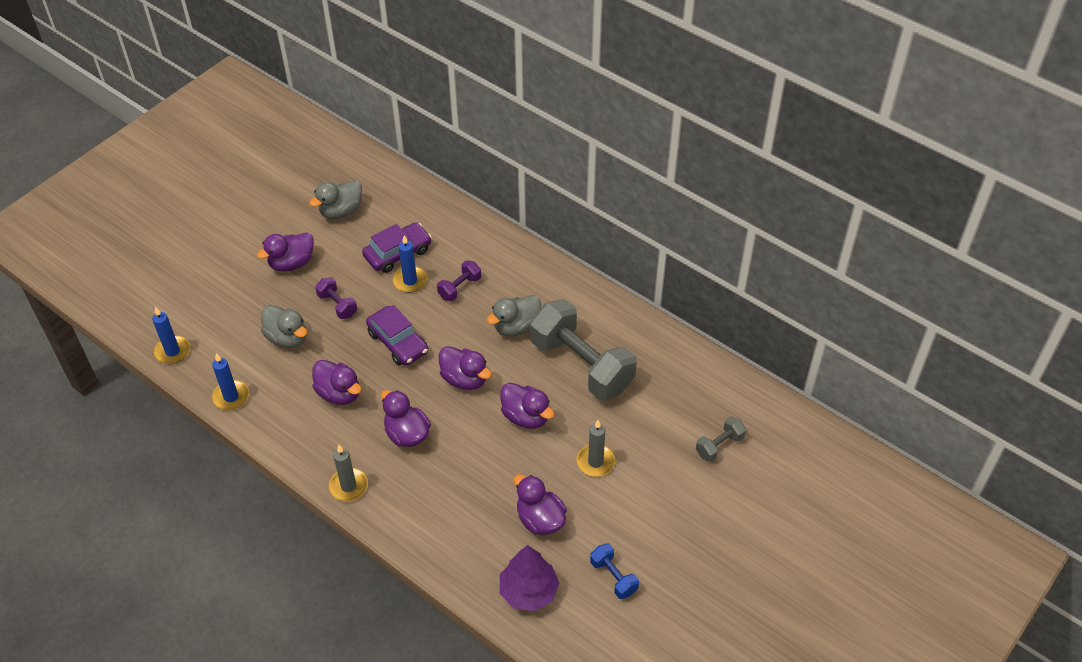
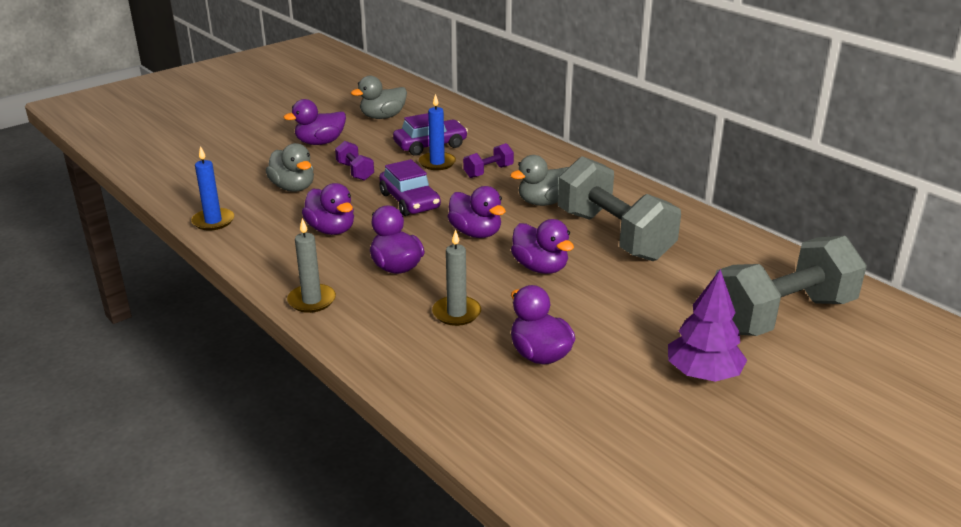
camera: 10 degrees right, 20 degrees down
(172, 351) = (170, 186): blue candle -> none
(529, 591) = (509, 421): purple tree -> purple tree (703, 374)
(595, 462) = (619, 312): grey candle -> grey candle (456, 313)
(613, 577) = (629, 421): blue dumbbell -> none
(719, 445) = (781, 315): grey dumbbell -> grey dumbbell, size x2.28

